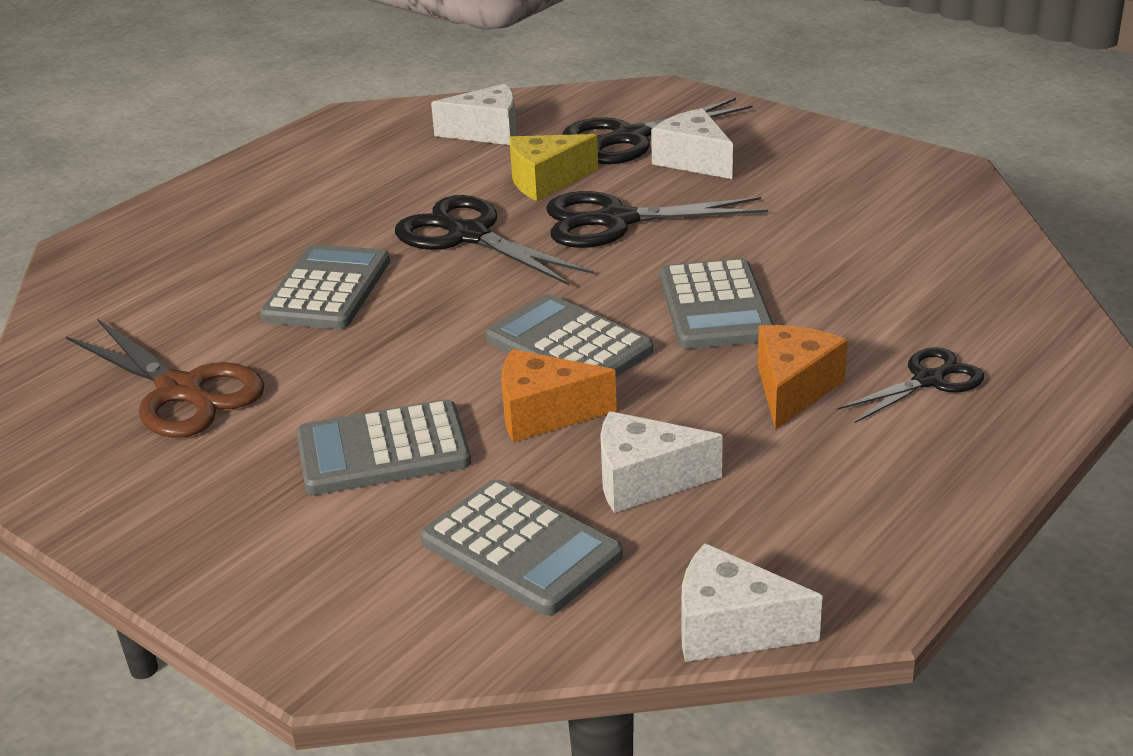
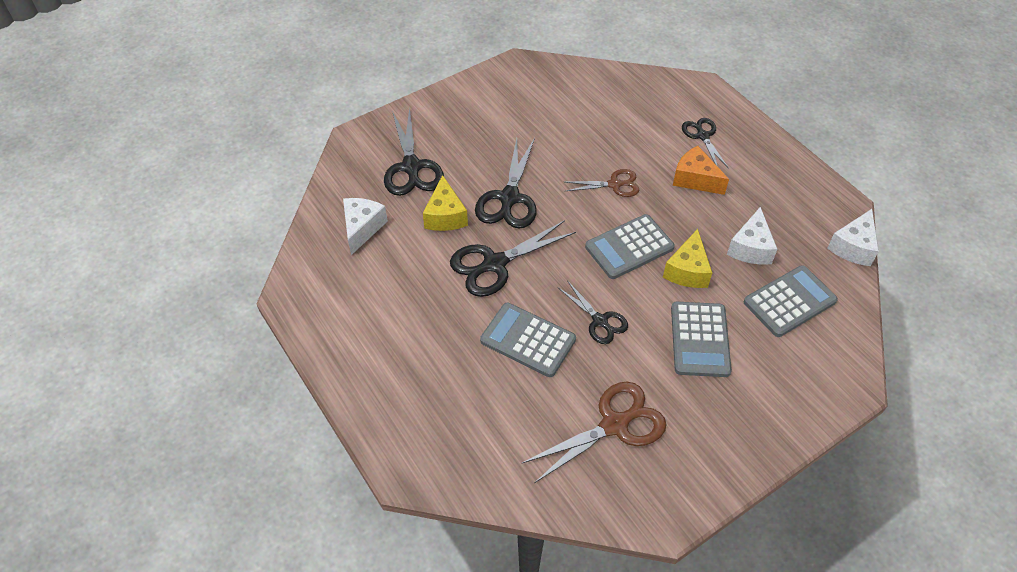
camera: 75 degrees left, 20 degrees up
(389, 344) = (600, 321): none -> black scissors
(544, 414) = (687, 270): orange cheese -> yellow cheese
(693, 161) = (456, 149): white cheese -> none
(715, 306) = (614, 184): grey calculator -> brown scissors

